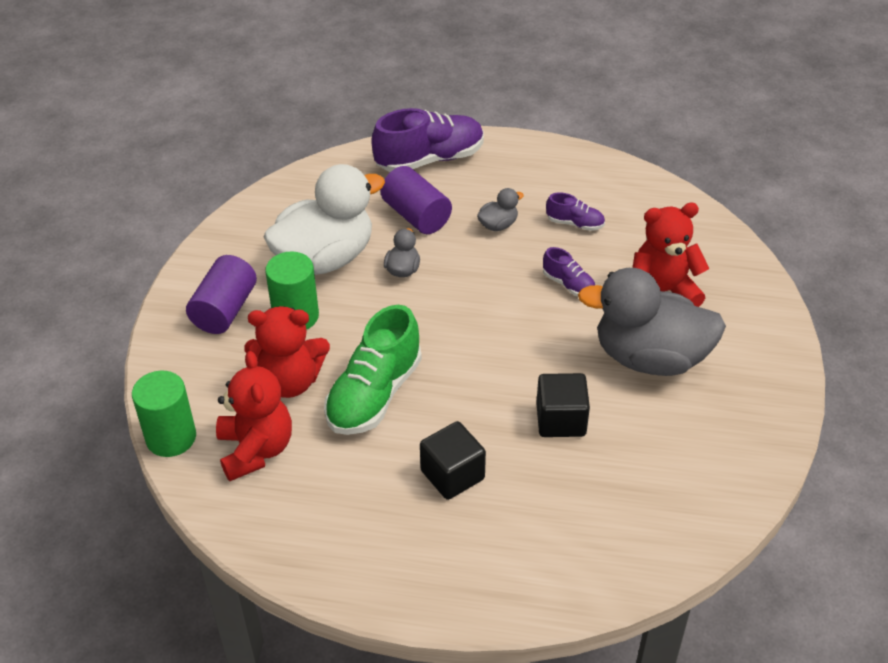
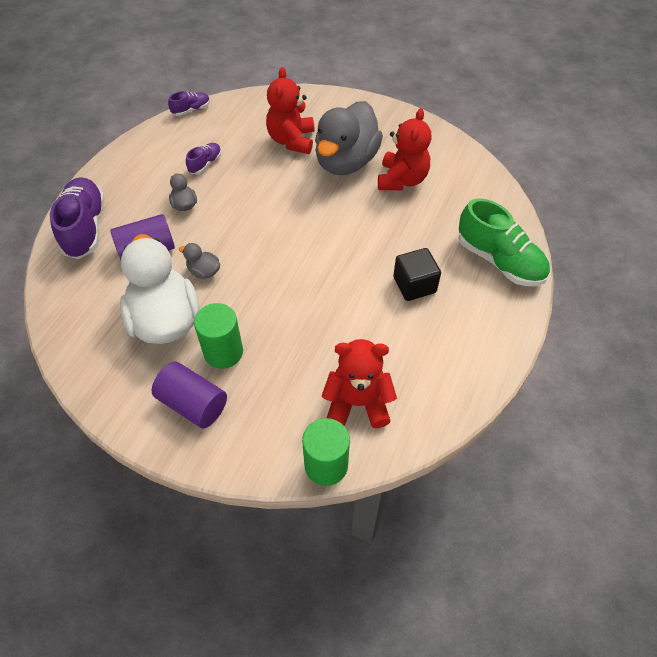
camera: 75 degrees left, 10 degrees up
(290, 381) = (294, 368): red teddy bear -> red teddy bear (402, 180)
(374, 394) = (327, 315): green shoe -> green shoe (499, 260)
(561, 420) = (384, 217): black cube -> none
(568, 284) = (263, 182): purple shoe -> purple shoe (191, 110)

